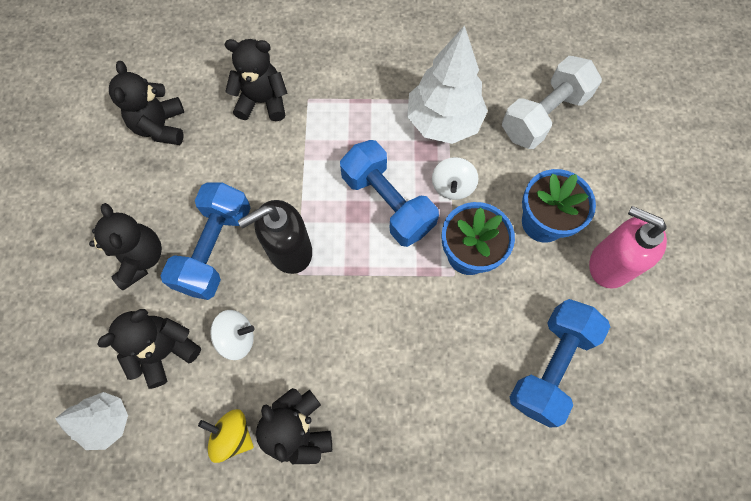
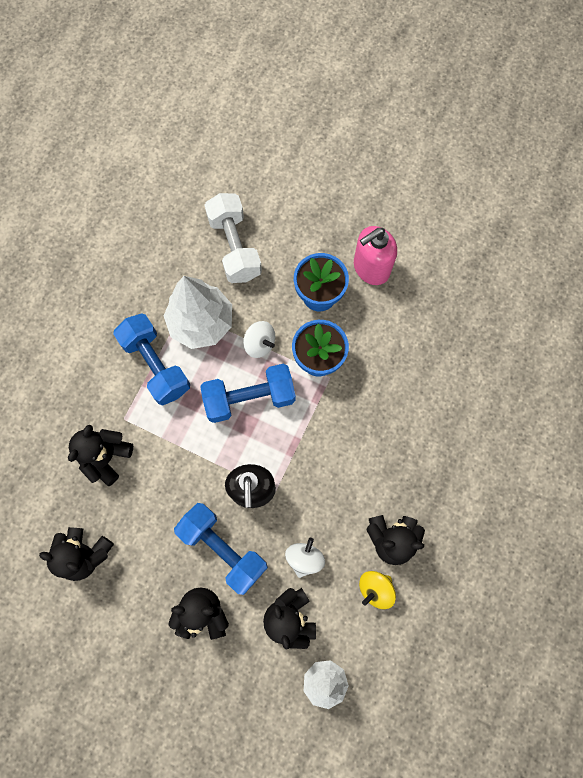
camera: 65 degrees left, 5 degrees up
(550, 365) = (422, 346): blue dumbbell -> blue dumbbell (156, 365)

